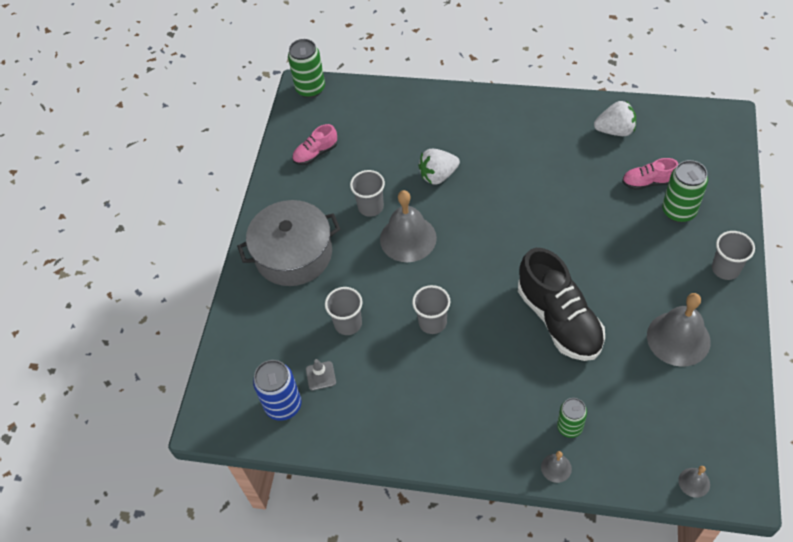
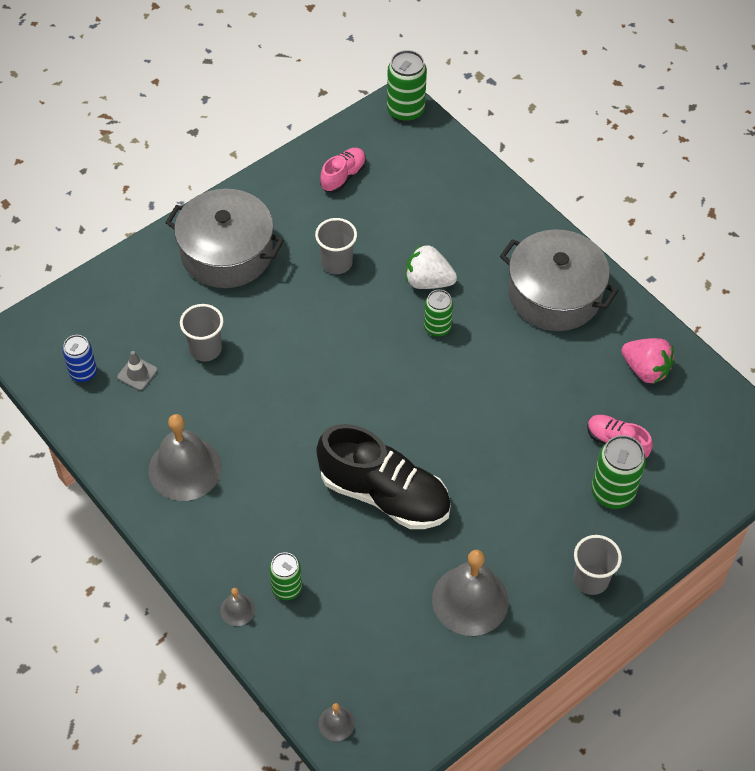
camera: 35 degrees right, 0 degrees up
(283, 405) = (83, 373): blue can -> blue can, size x0.65
(316, 153) = (343, 176): pink shoe -> pink shoe turned 120 degrees clockwise
(408, 238) = (337, 317): grey bell -> grey bell (185, 468)
(432, 322) = (275, 406): grey cup -> none
(475, 198) = (437, 328): none -> green can
(518, 127) = (554, 294): none -> grey pot
(559, 319) = (384, 494): black shoe -> black shoe turned 75 degrees counterclockwise
(615, 130) = (645, 370): white strawberry -> pink strawberry

